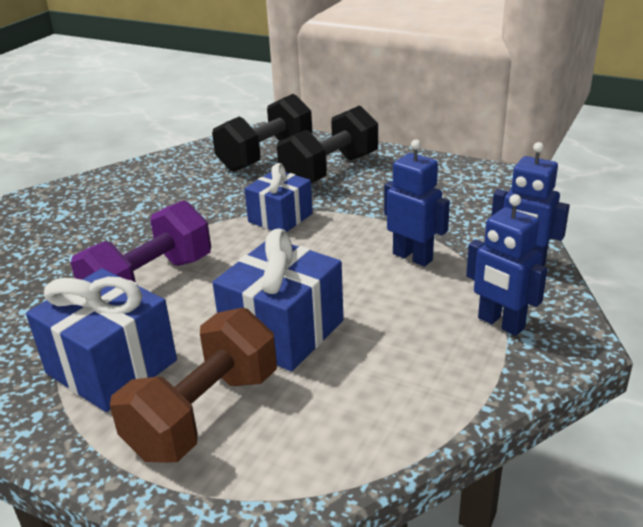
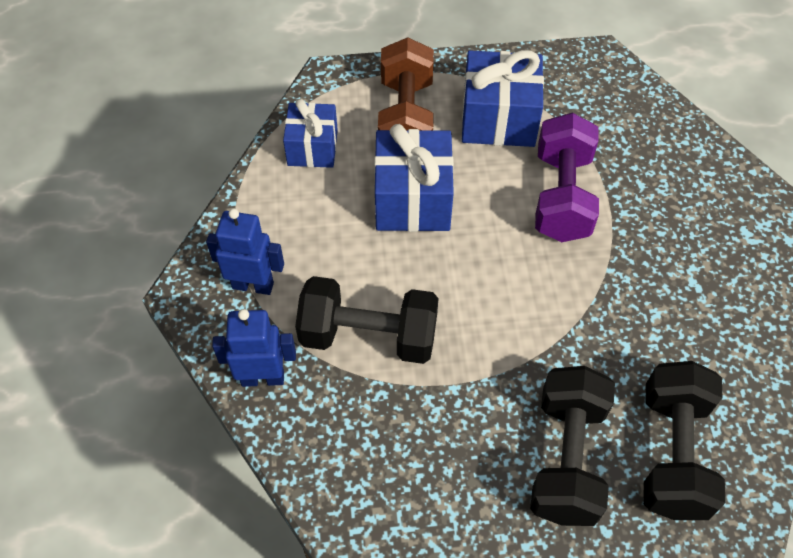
camera: 145 degrees right, 25 degrees up
(280, 218) = (538, 334): blue gift -> blue gift (312, 148)
(413, 257) = (369, 336): blue robot -> black dumbbell

